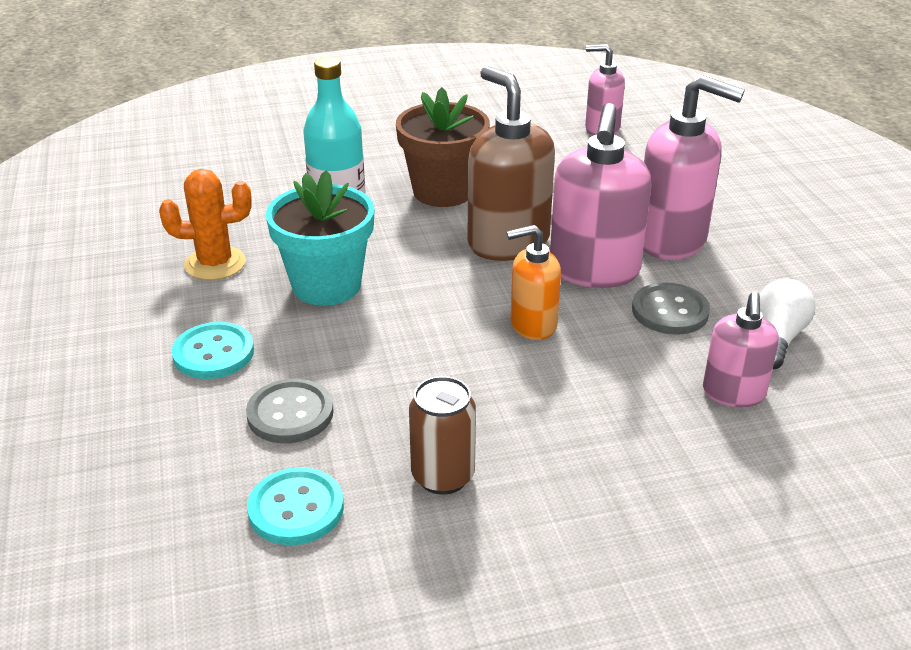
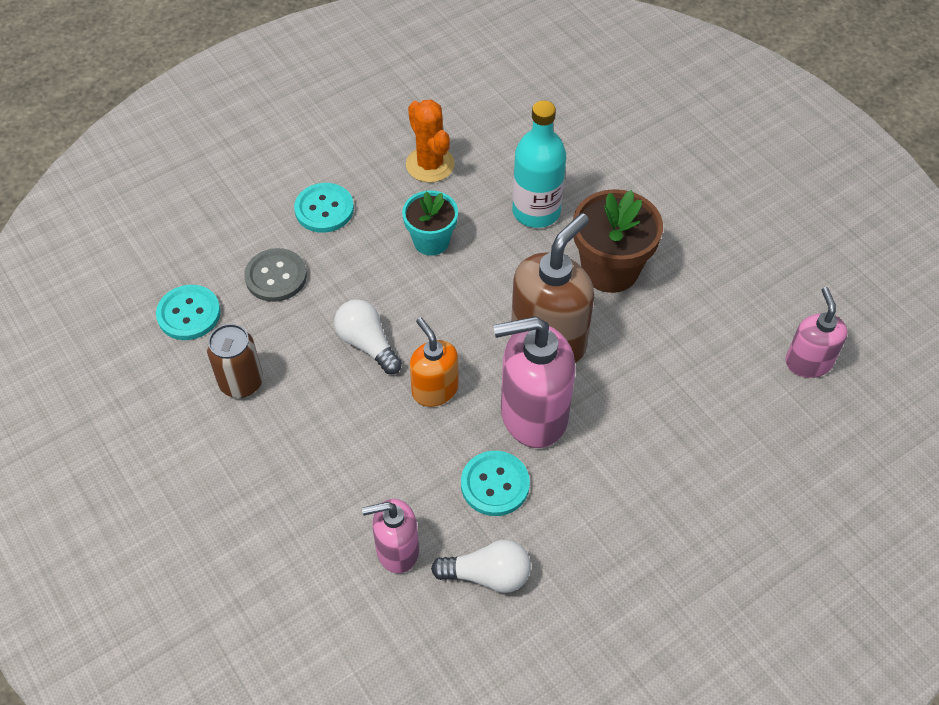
camera: 70 degrees right, 20 degrees up
(326, 285) = (431, 241): turquoise flower pot -> turquoise flower pot, size x0.64
(443, 359) = (367, 344): none -> white light bulb
(670, 311) = (495, 484): grey button -> turquoise button
(671, 240) = (613, 465): pink soap dispenser -> none

